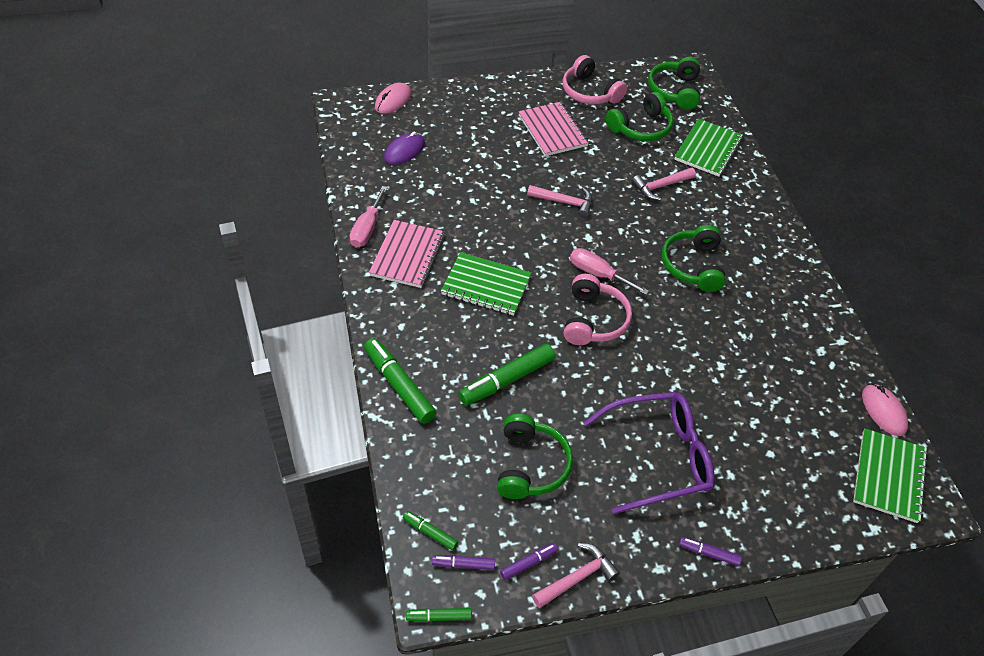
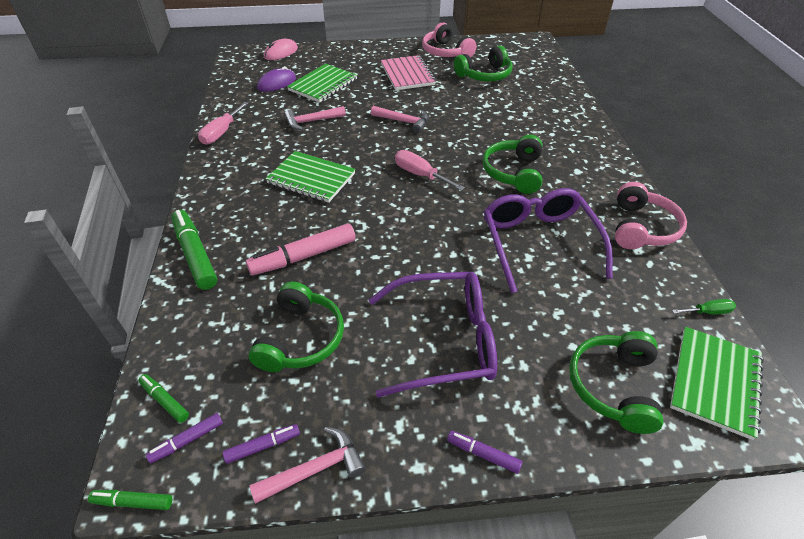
camera: 10 degrees right, 5 degrees down
(407, 255) = (248, 153): pink notebook -> none
(463, 564) = (187, 440): purple marker -> purple marker turned 45 degrees counterclockwise
(507, 380) = (304, 256): green marker -> pink marker
(593, 320) = (406, 211): pink headphones -> pink headphones (641, 228)
(660, 186) = (494, 114): pink hammer -> pink hammer (311, 121)
(674, 91) = (519, 53): green headphones -> green headphones (613, 386)
(708, 149) = (542, 91): green notebook -> green notebook (323, 85)
(728, 349) = (538, 242): none -> purple glasses
(883, 411) = (707, 312): pink mouse -> green screwdriver

